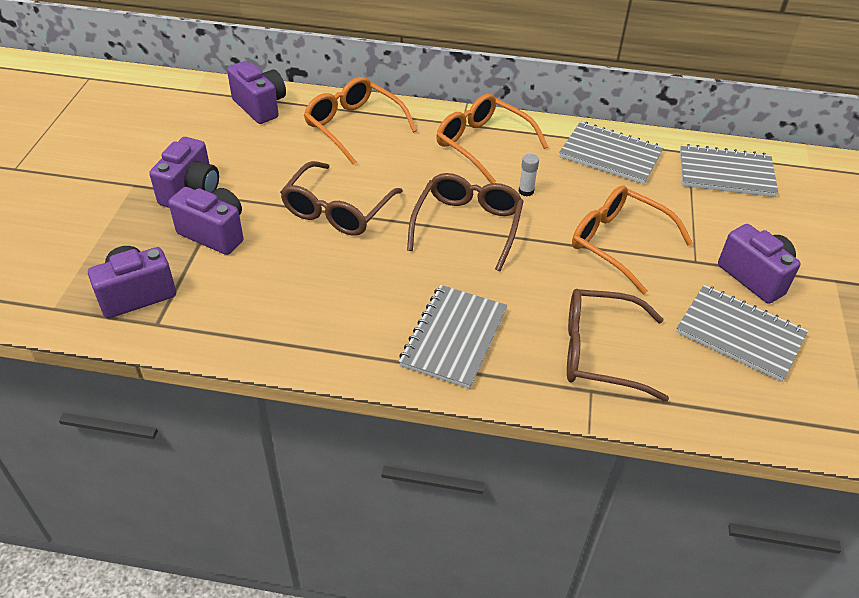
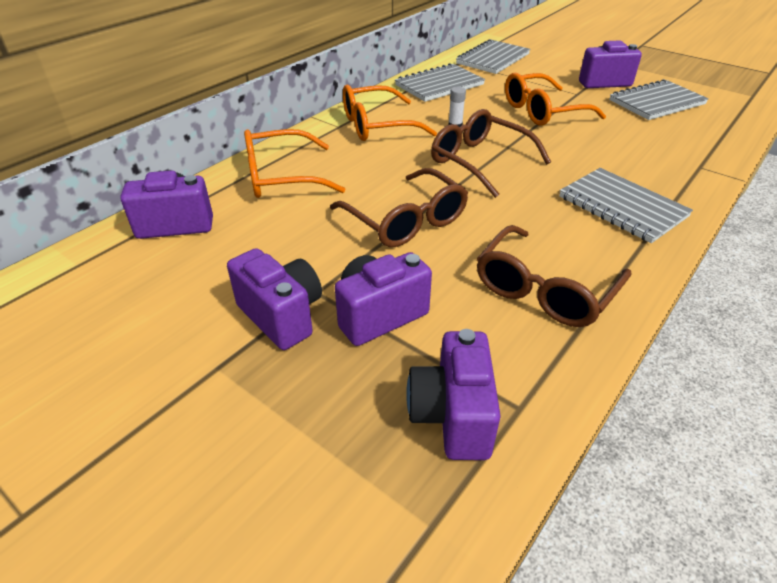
camera: 60 degrees left, 5 degrees down
(600, 352) = (659, 152): brown glasses -> brown glasses (544, 289)

